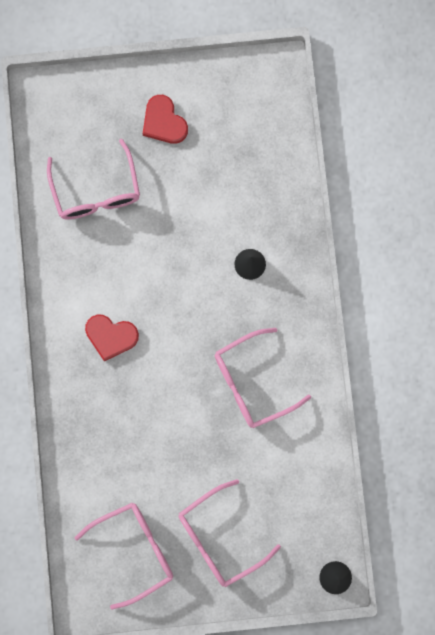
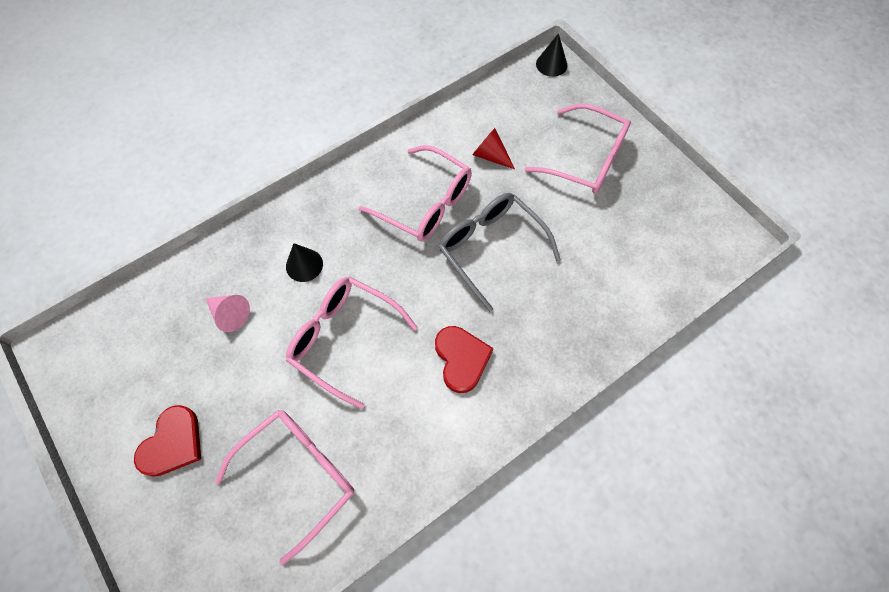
camera: 120 degrees left, 15 degrees down
(135, 550) = (651, 220): pink glasses -> pink glasses (343, 339)
(184, 409) = (490, 248): none -> grey glasses
(239, 194) = (230, 314): none -> pink cone
(268, 461) = (490, 155): none -> red cone

